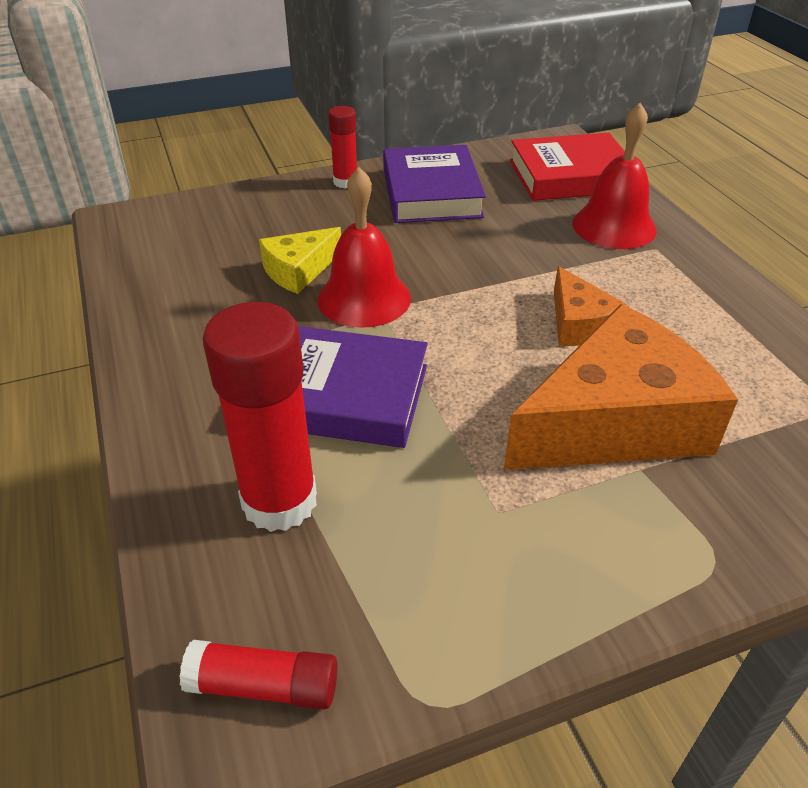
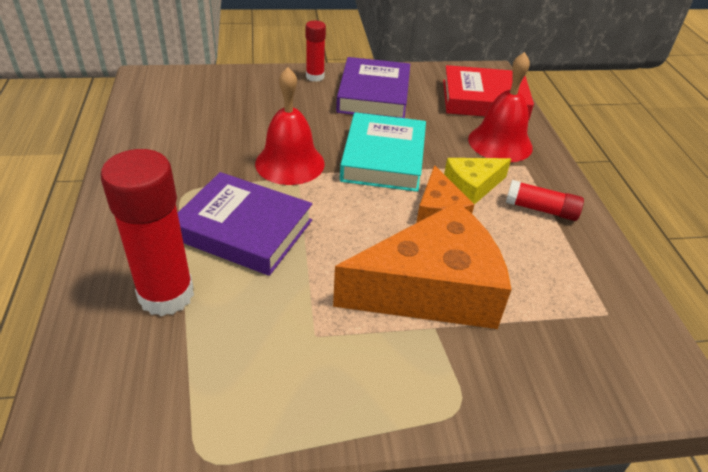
camera: 10 degrees right, 0 degrees up
(264, 685) = (99, 418): red glue stick -> red glue stick (541, 209)
(298, 270) = (253, 135): yellow cheese -> yellow cheese (472, 186)
(480, 270) = (383, 158): none -> turquoise book

